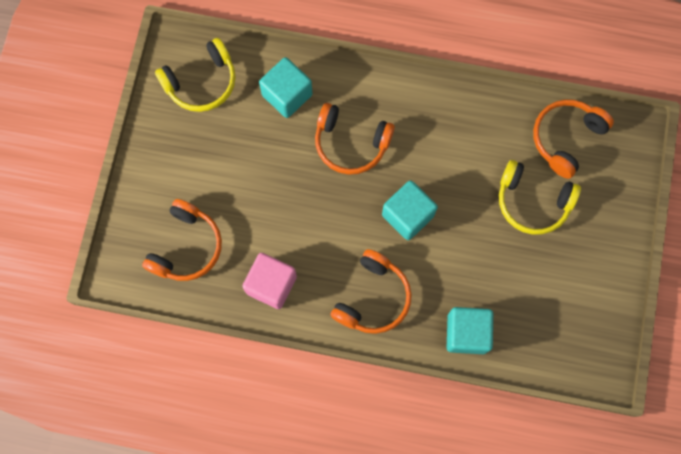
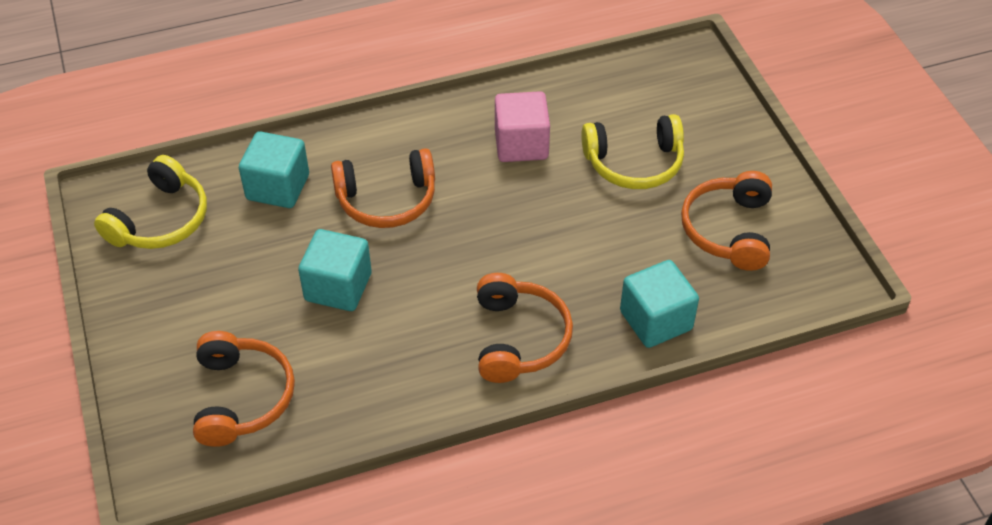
camera: 30 degrees left, 25 degrees down
(271, 284) = (381, 385): pink cube -> pink cube (521, 144)
(407, 215) = (502, 238): turquoise cube -> turquoise cube (338, 287)
(566, 138) = (626, 93): orange headphones -> orange headphones (728, 230)

